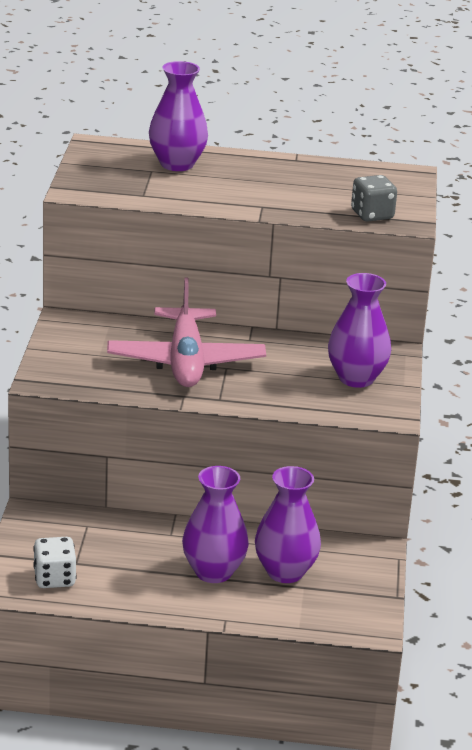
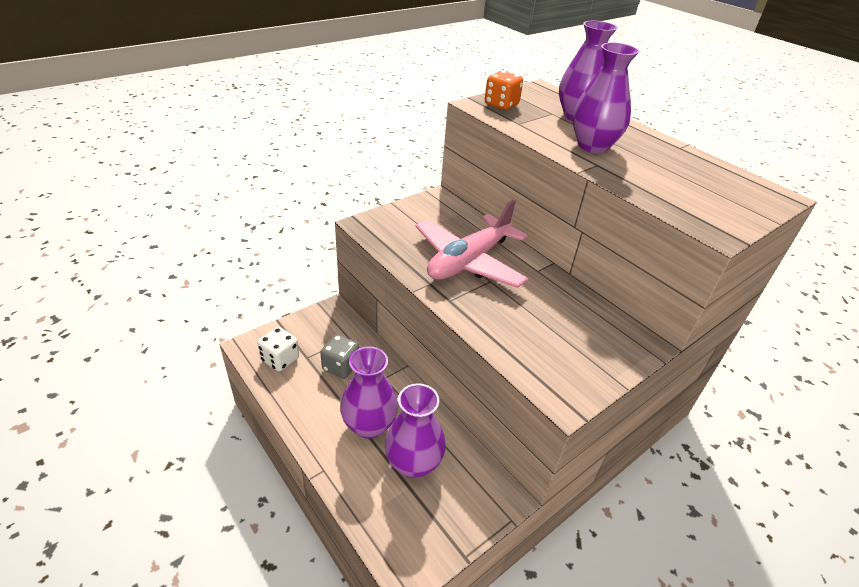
camera: 45 degrees right, 10 degrees up
(95, 181) = (501, 105): none -> orange dice
(356, 378) = (579, 347): purple vase -> purple vase (593, 146)
(372, 215) = (689, 210): grey dice -> grey dice (341, 366)

